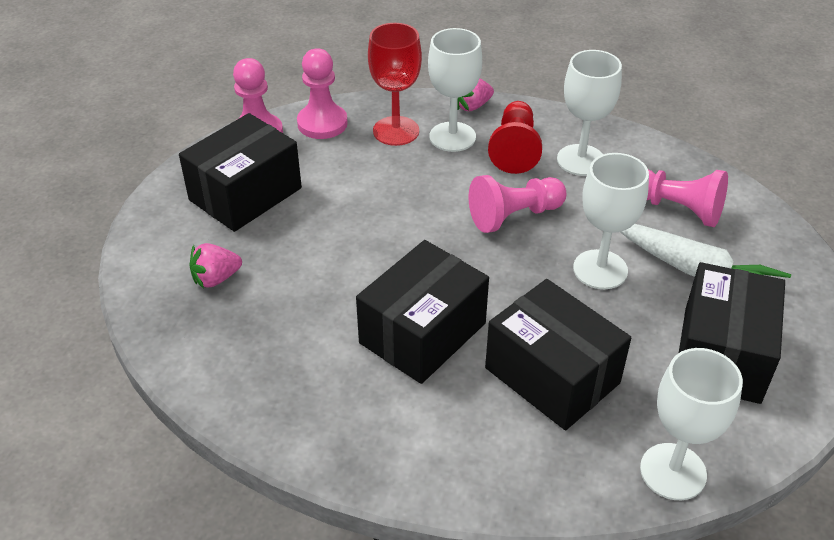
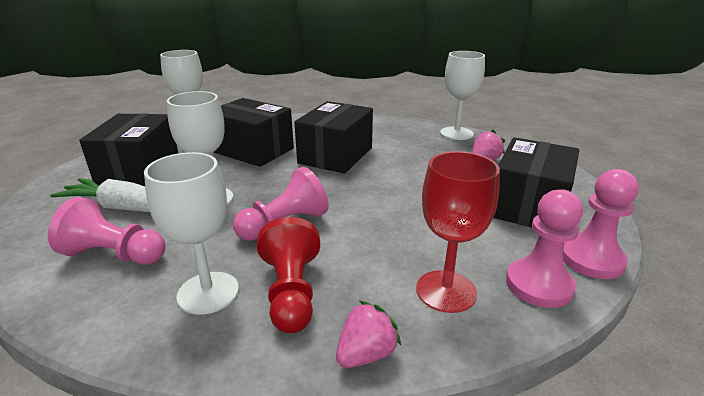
camera: 165 degrees right, 15 degrees down
(452, 137) = (373, 296): white goblet -> white goblet (456, 133)

